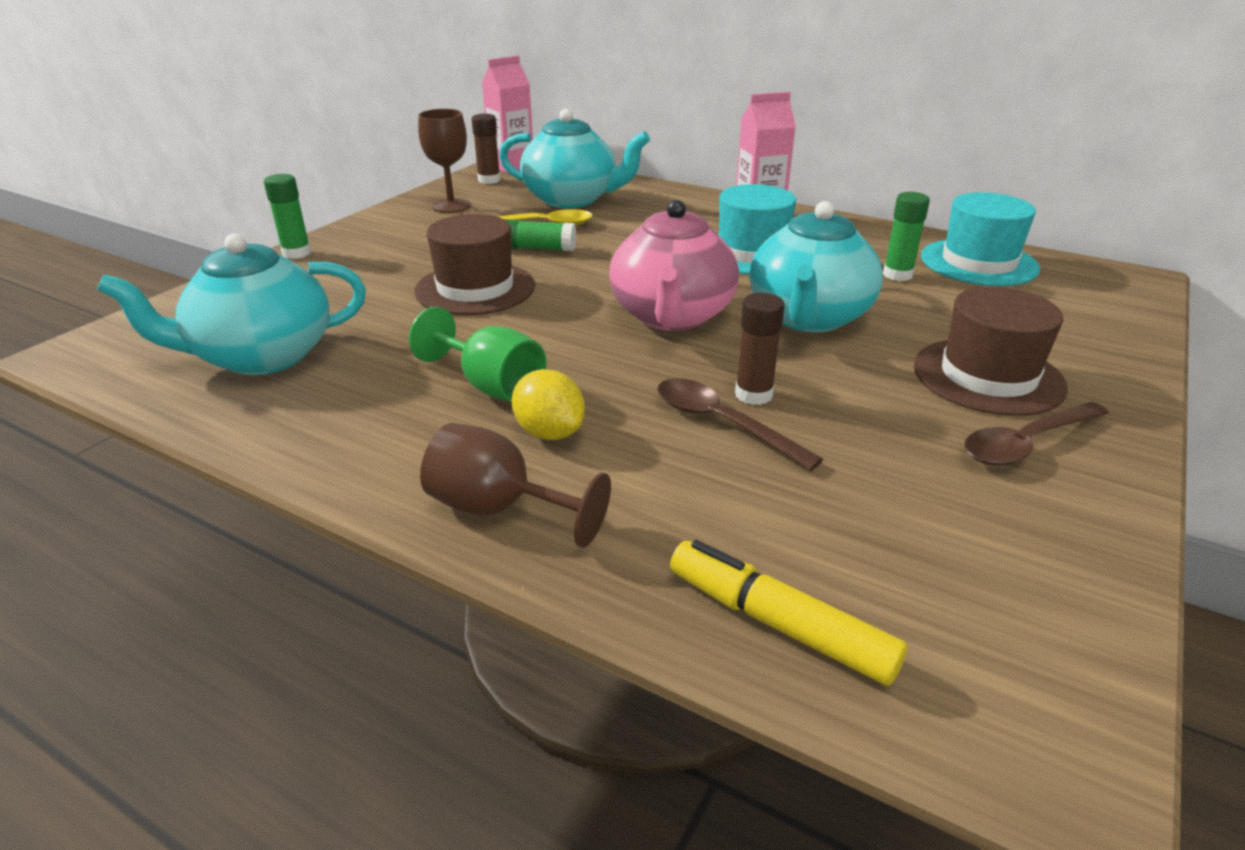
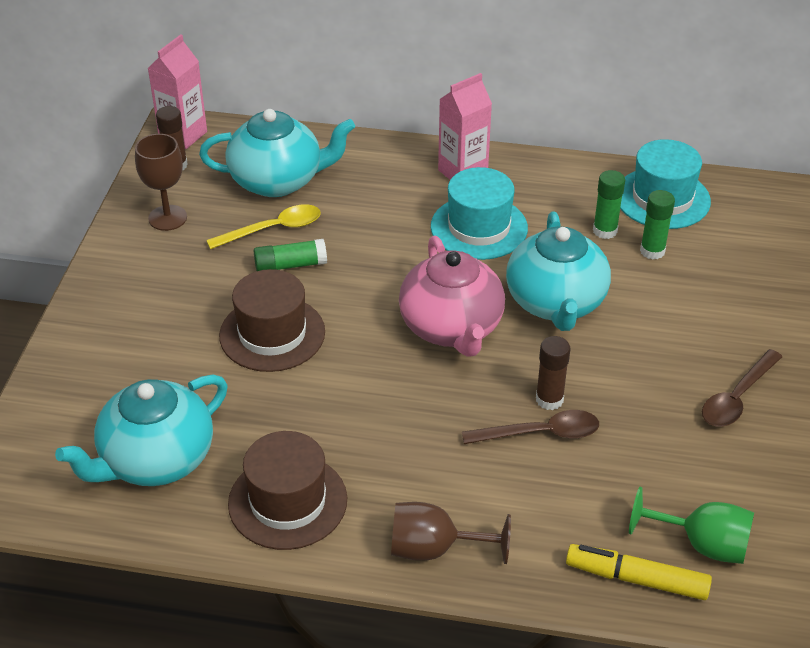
camera: 20 degrees left, 10 degrees up
(296, 253) = (73, 325): green glue stick -> green glue stick (652, 251)
(491, 385) = (358, 442): green goblet -> green goblet (702, 544)
(549, 432) = (428, 475): yellow lemon -> none
(722, 423) = (540, 433): brown spoon -> brown spoon turned 150 degrees clockwise
(988, 376) = (699, 337): brown hat -> brown hat (287, 501)

